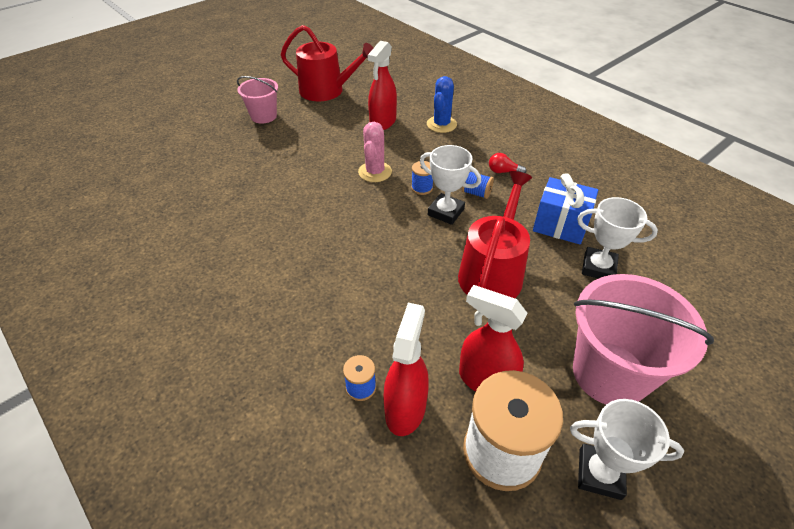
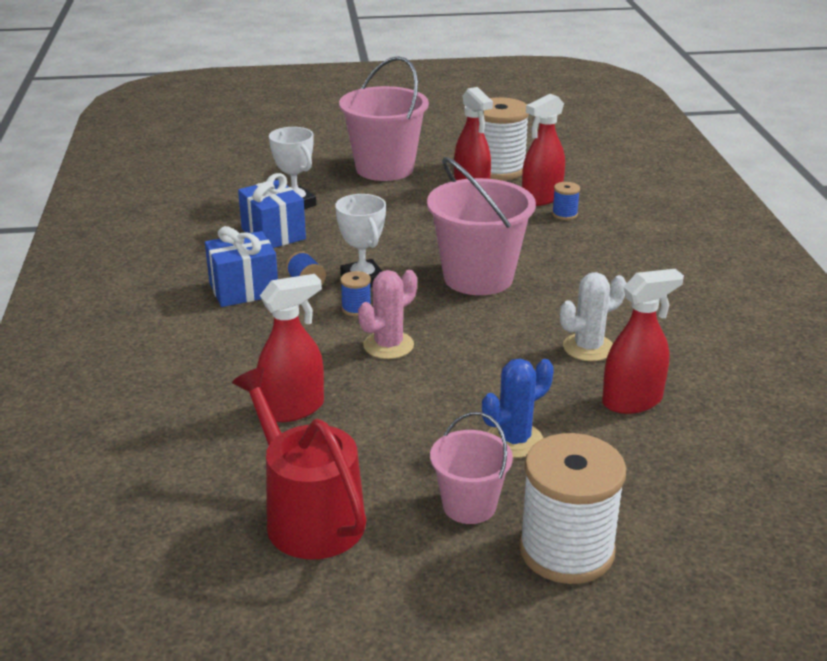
camera: 145 degrees left, 15 degrees down
(206, 195) = (632, 401): none -> red spray bottle
(211, 116) = (566, 550): none -> white spool
(251, 222) = (588, 347): none -> white cactus
(371, 252) = (478, 277): none -> pink bucket
(441, 124) = (219, 370): blue cactus -> blue cactus (514, 440)
(492, 272) = (385, 230): red watering can -> none
(503, 172) = (244, 290): red light bulb -> blue gift
(600, 474) = (452, 149): white trophy -> none

